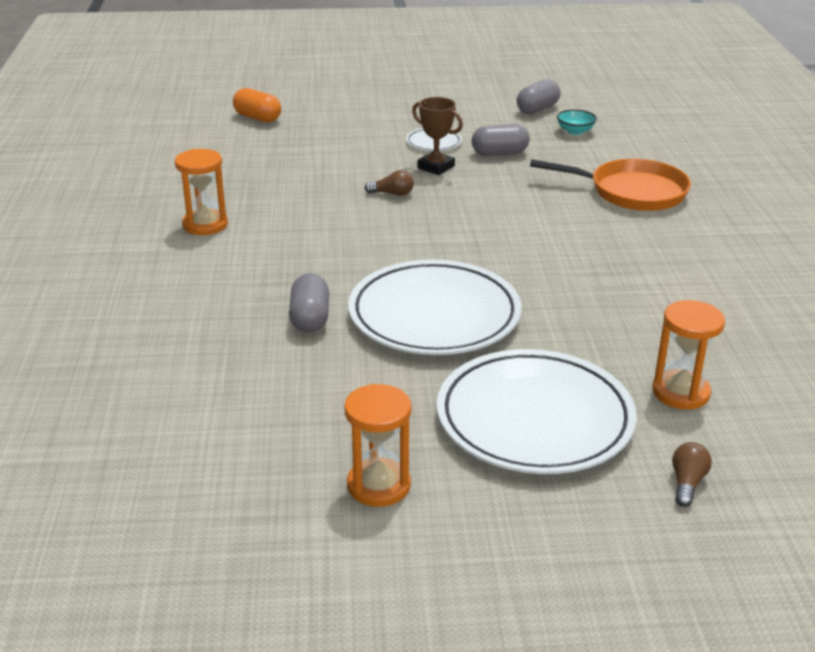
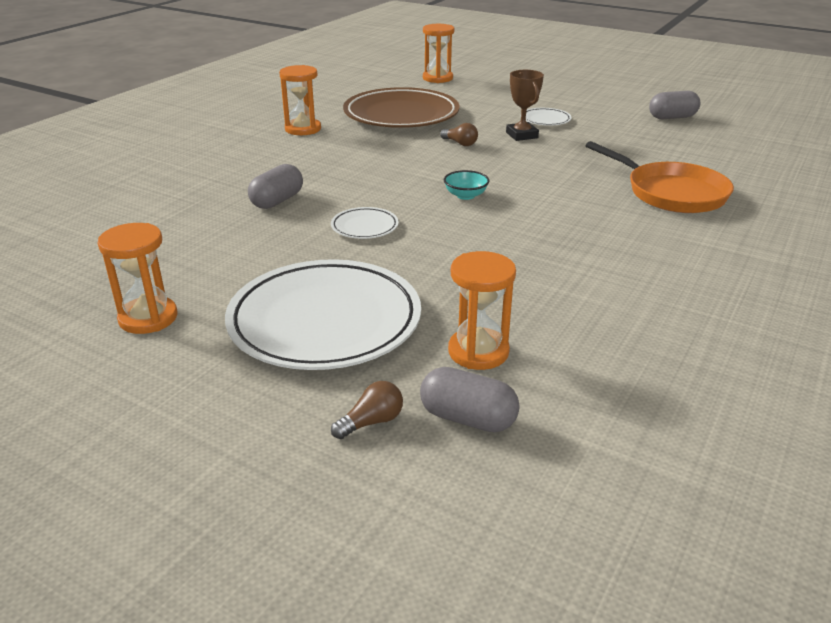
camera: 35 degrees right, 0 degrees up
(257, 118) = (437, 78): orange capsule -> orange hourglass
(286, 176) = (401, 115): none -> brown plate
(434, 315) = (364, 227): white plate -> white plate, size x0.43
(499, 153) = (590, 138): grey capsule -> grey capsule (468, 418)
(575, 131) = (684, 139): turquoise bowl -> turquoise bowl (465, 195)

